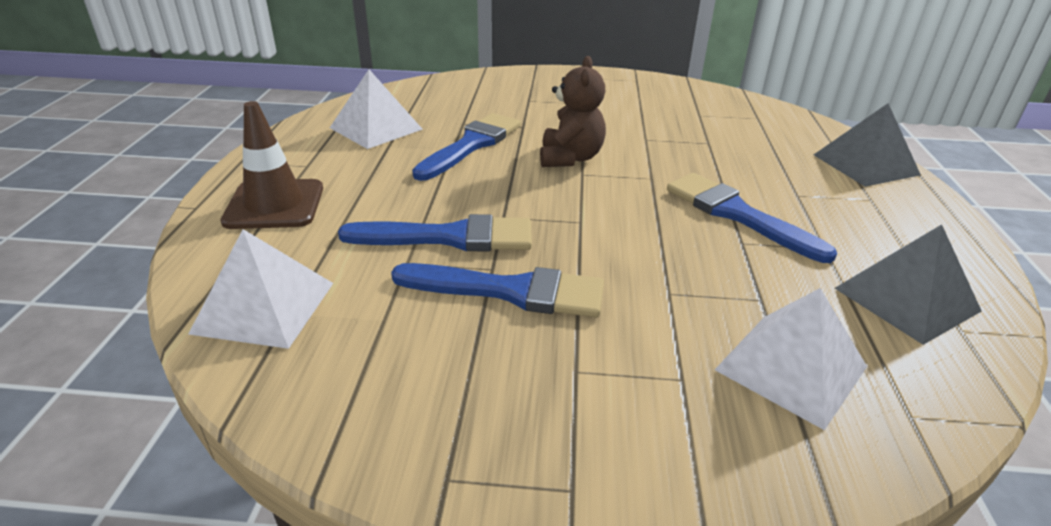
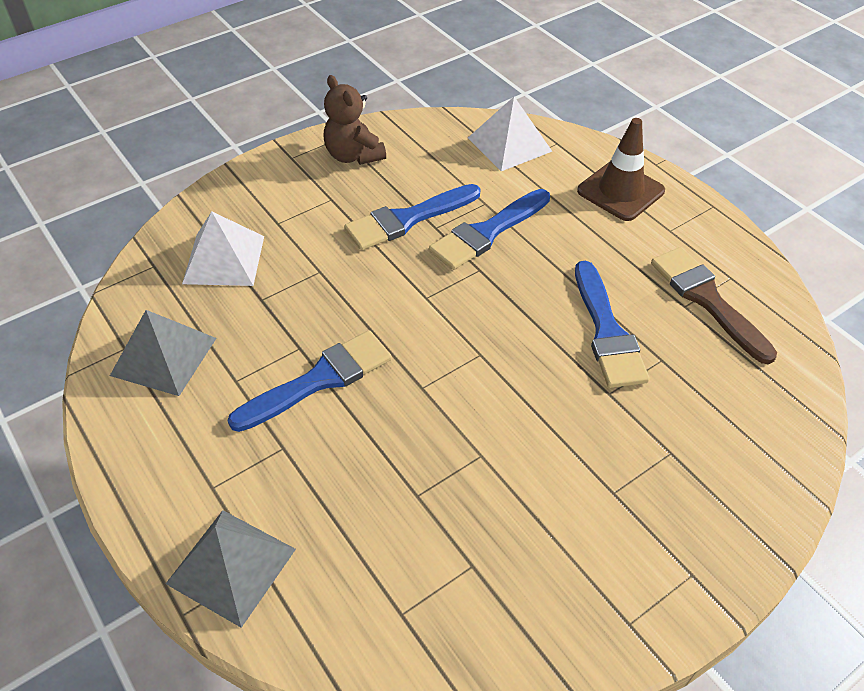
camera: 140 degrees right, 15 degrees up
(376, 128) = (707, 300): white pyramid -> brown brush
(570, 158) = (511, 369): brown teddy bear -> brown teddy bear (353, 155)
(738, 215) = (319, 380): blue brush -> blue brush turned 45 degrees counterclockwise

